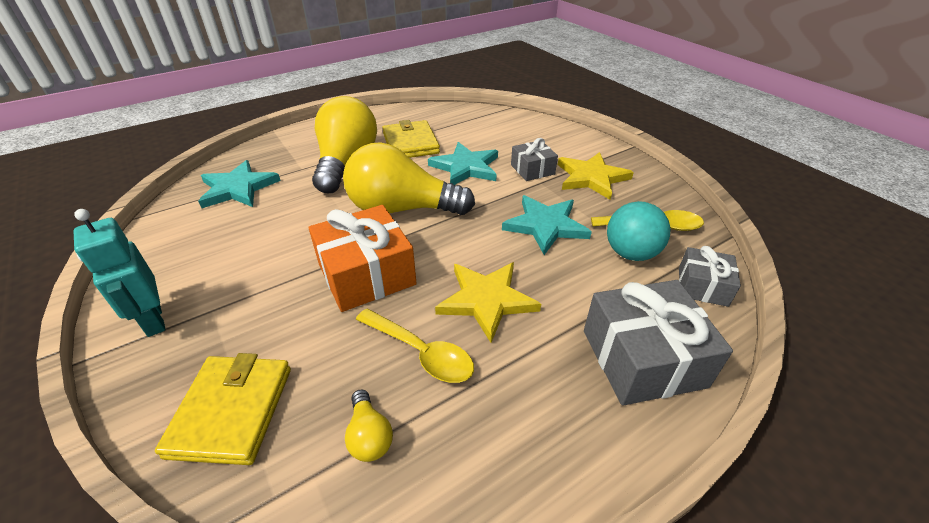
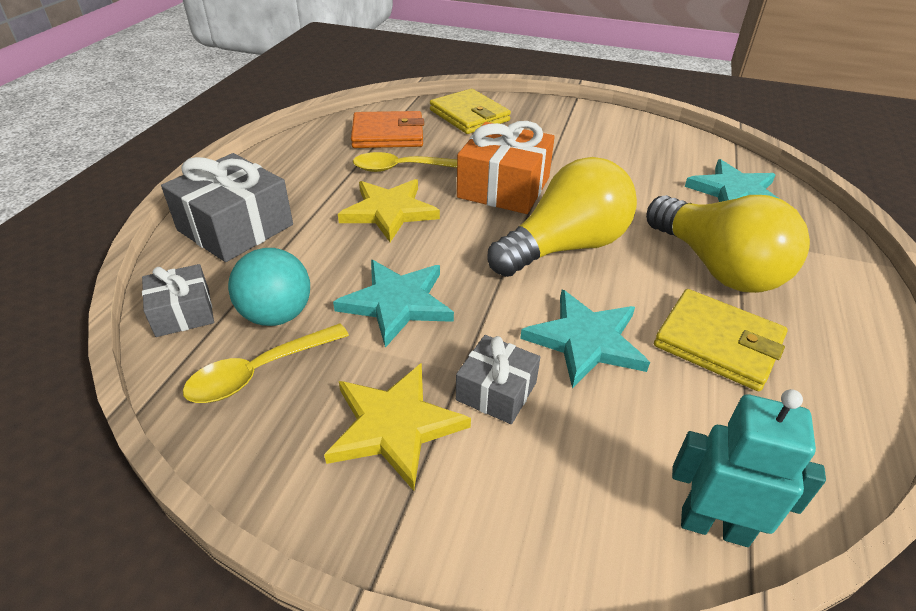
camera: 140 degrees right, 0 degrees up
(153, 320) = (580, 119): turquoise robot -> turquoise robot (714, 526)
(369, 436) = (388, 134): yellow light bulb -> orange wallet

